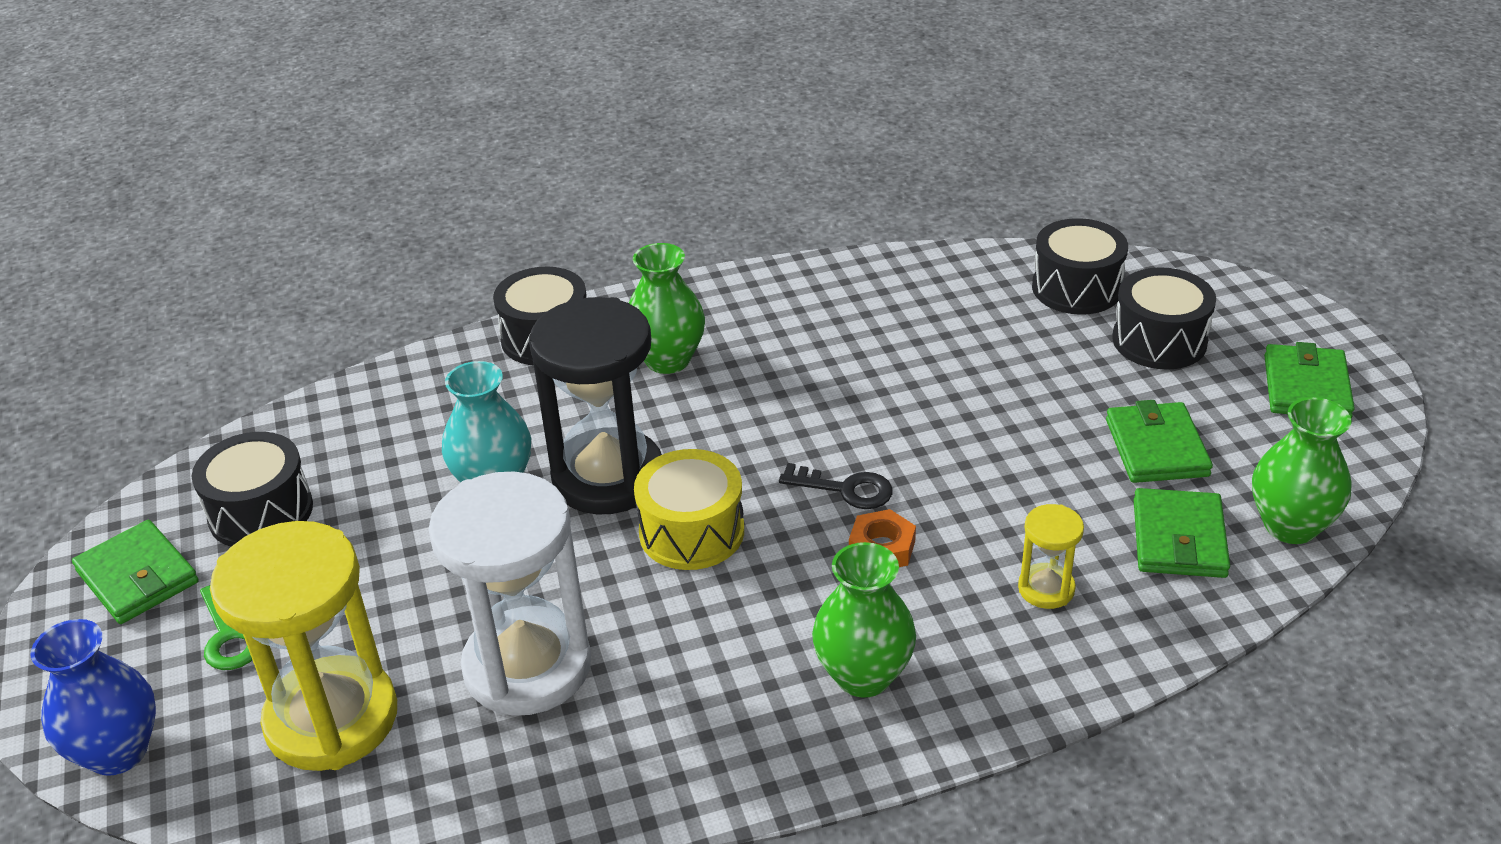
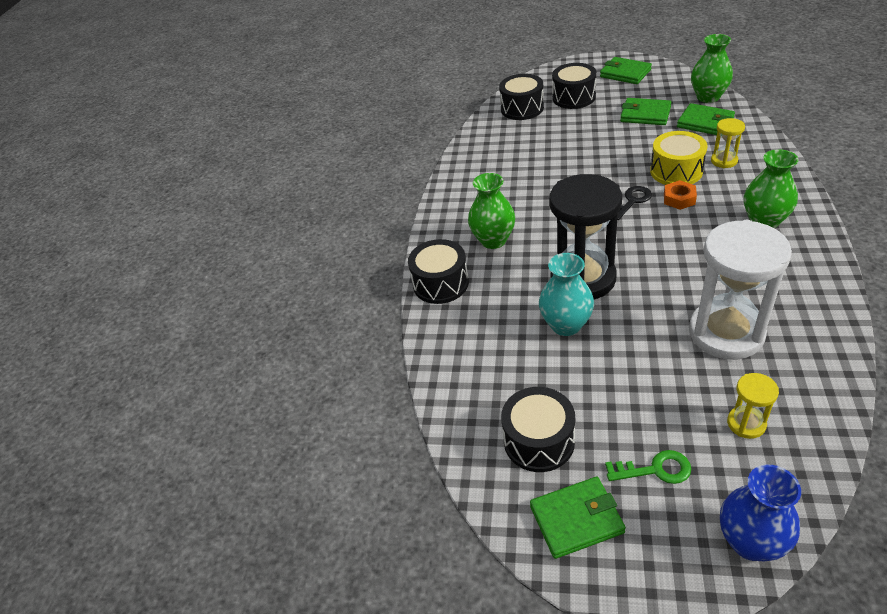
camera: 60 degrees left, 5 degrees up
(332, 719) = (746, 423): yellow hourglass -> yellow hourglass, size x0.45
(691, 532) = (641, 256): yellow drum -> yellow drum (676, 171)

